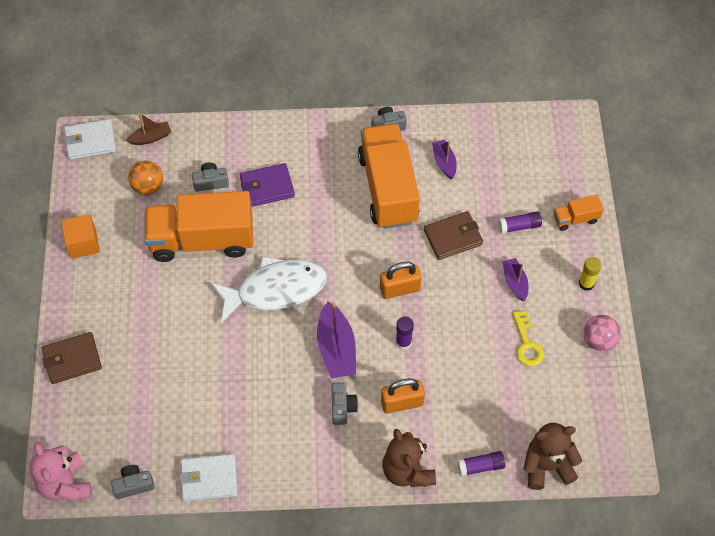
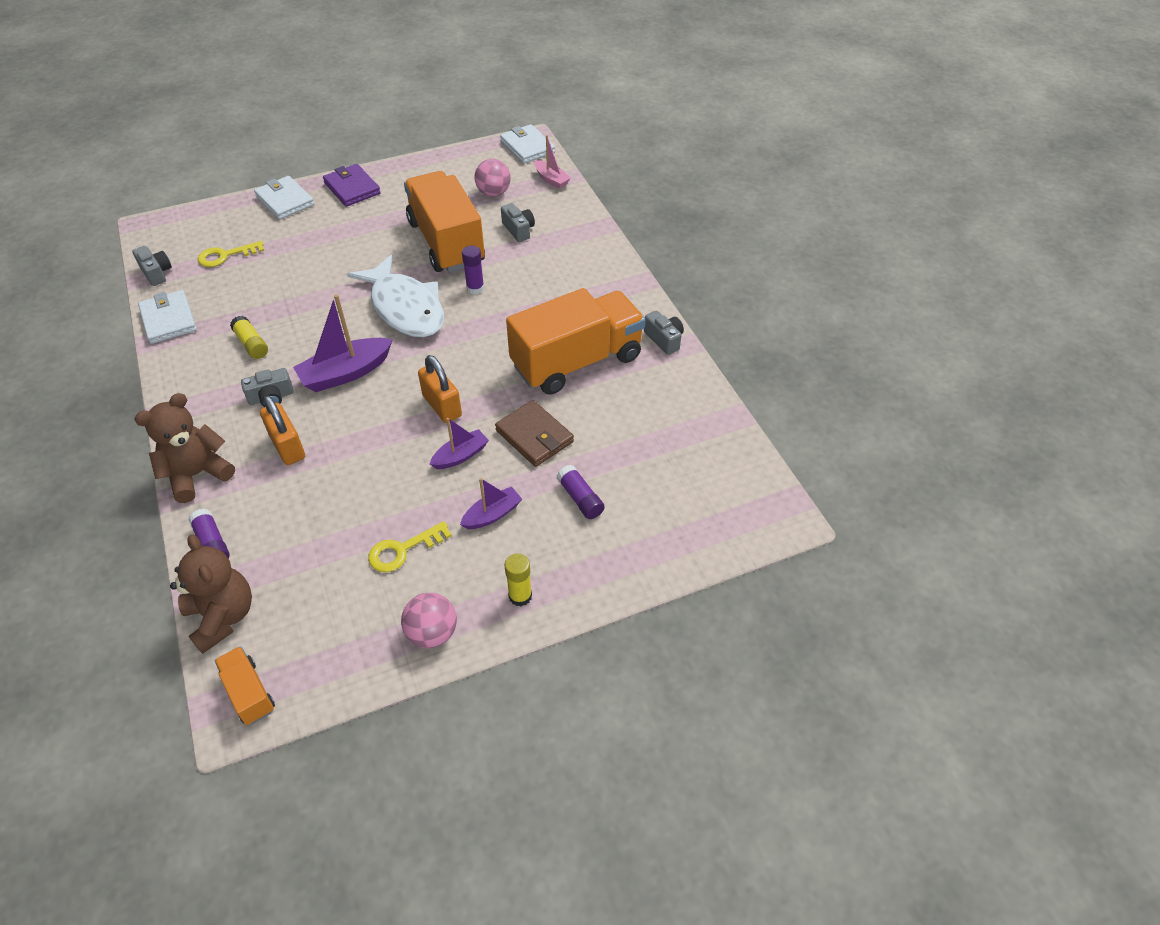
camera: 70 degrees right, 10 degrees down
(65, 484) = (153, 232): pink teddy bear -> none
(72, 359) = (285, 201): brown wallet -> white wallet
(83, 243) = (412, 173): orange cube -> none
(136, 422) = (226, 256): none -> yellow key
(148, 186) = (493, 193): orange ball -> pink ball
(151, 137) = (551, 179): brown boat -> pink boat
(267, 187) = (532, 269): purple wallet -> purple wallet (352, 188)
(271, 414) = (251, 344): none -> yellow glue stick
(403, 342) = (370, 427): purple glue stick -> purple glue stick (475, 288)
(444, 162) = (640, 401): purple boat -> purple boat (460, 455)
(575, 219) = (621, 558): orange truck -> orange truck (249, 692)

